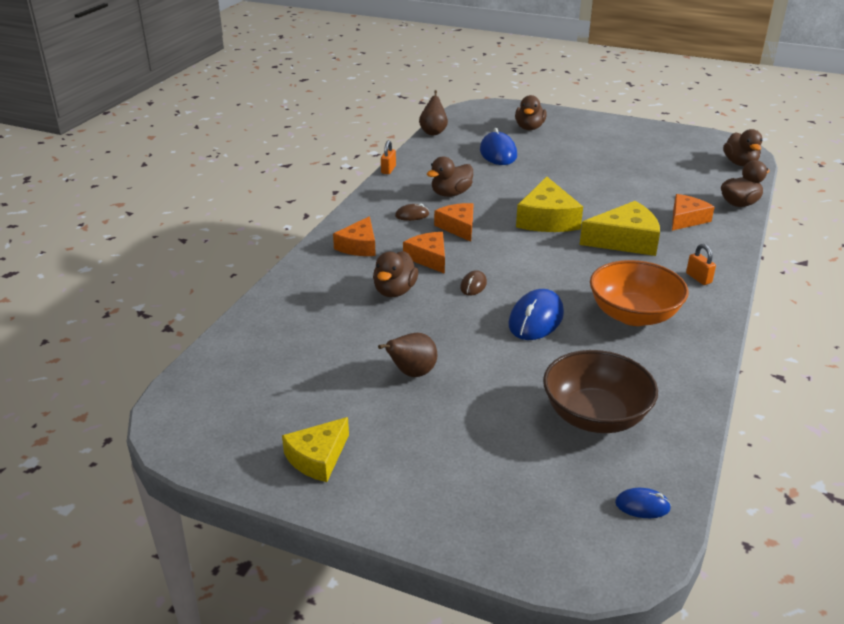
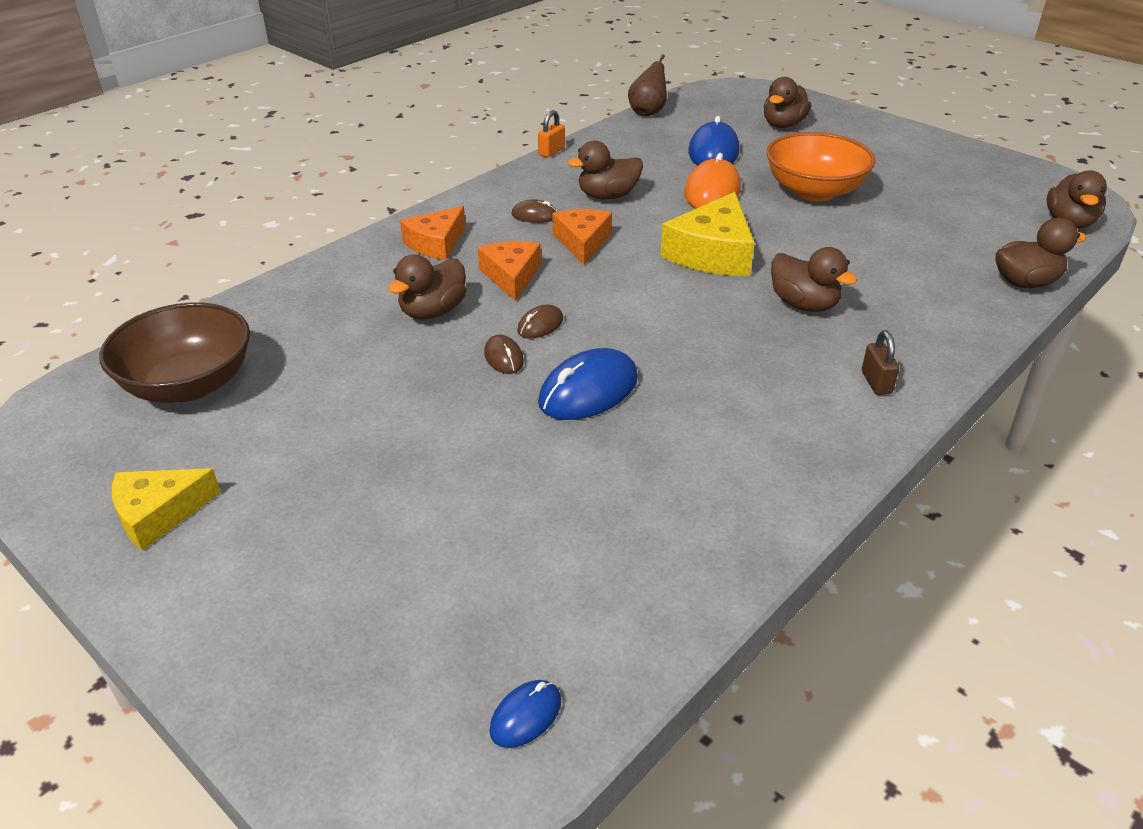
camera: 20 degrees right, 5 degrees up
(412, 373) = (365, 428): brown pear -> none
(466, 310) = (504, 357): none -> brown mouse
(517, 179) = (712, 192): none -> orange mouse
(595, 416) = (563, 555): brown bowl -> brown bowl (189, 384)
(625, 240) = (804, 304): yellow cheese -> brown duck
(633, 315) = (734, 416): orange bowl -> orange bowl (814, 191)
(642, 506) = (526, 716): blue mouse -> blue mouse turned 75 degrees counterclockwise
(686, 219) = (922, 290): orange cheese -> none
(698, 278) = (876, 382): orange padlock -> brown padlock

